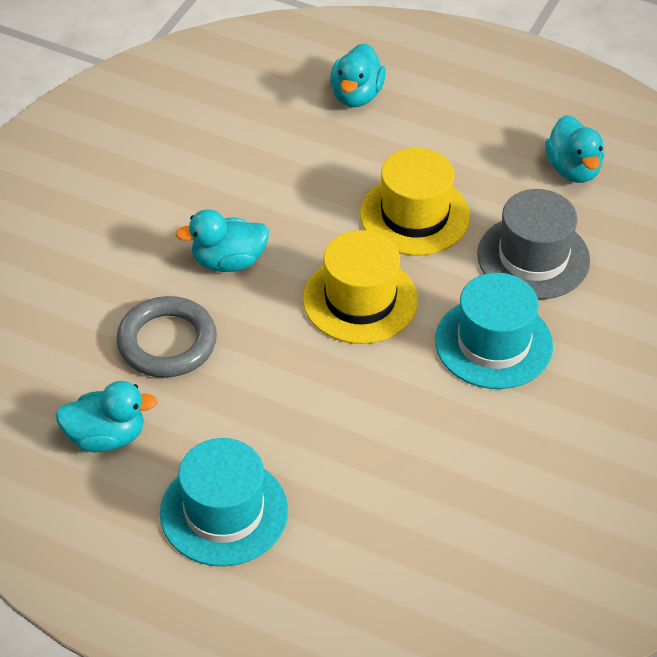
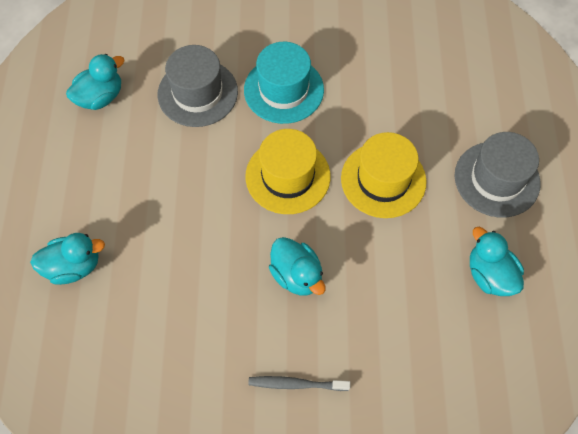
camera: 115 degrees left, 15 degrees up
(111, 218) = (296, 384): none -> grey toothbrush
(167, 342) = (392, 278): grey ring -> none
(224, 512) = (497, 179): turquoise hat -> grey hat
(415, 215) = (191, 174): yellow hat -> yellow hat (383, 180)

